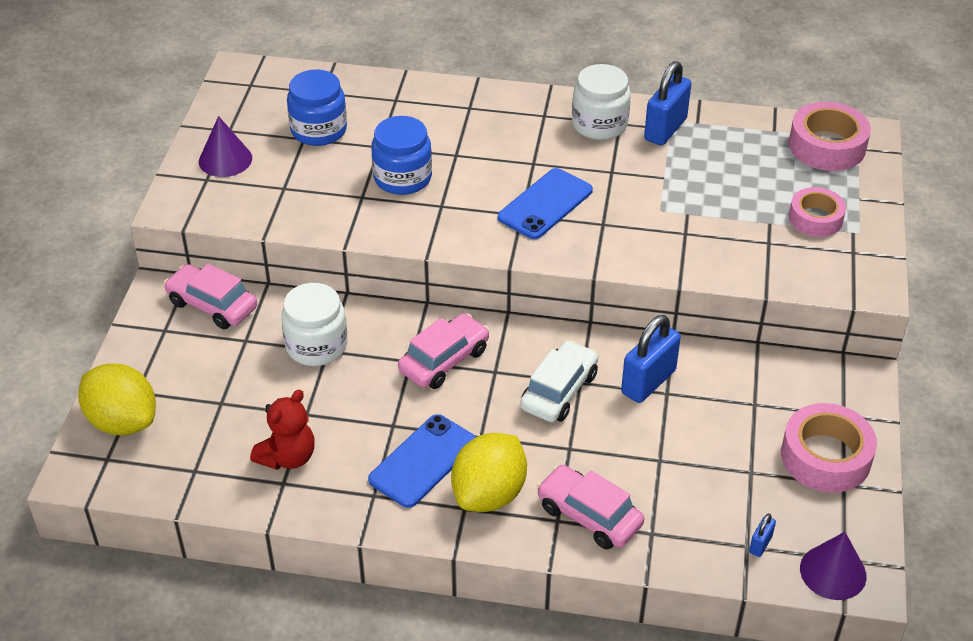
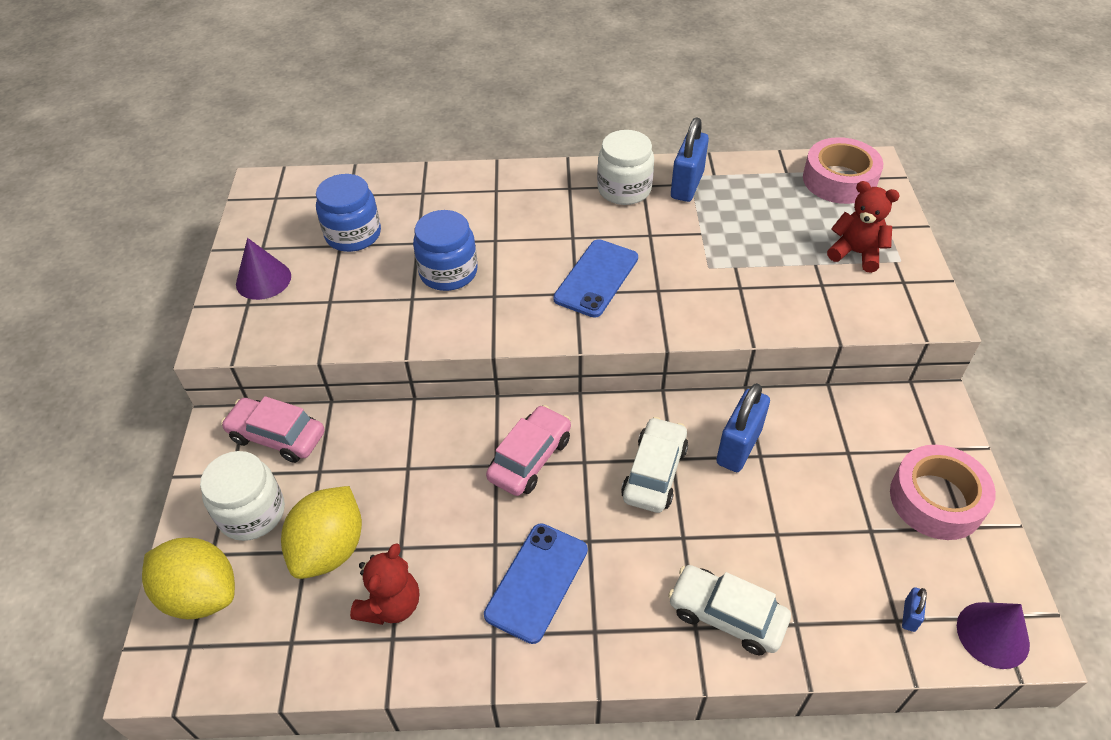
camera: 10 degrees left, 5 degrees up
(316, 346) = (395, 464): white jar -> white jar (252, 513)
(489, 494) = (616, 609): yellow lemon -> yellow lemon (330, 549)
(589, 516) = (726, 615): pink car -> white car
(815, 218) = (856, 253): pink tape -> red teddy bear

